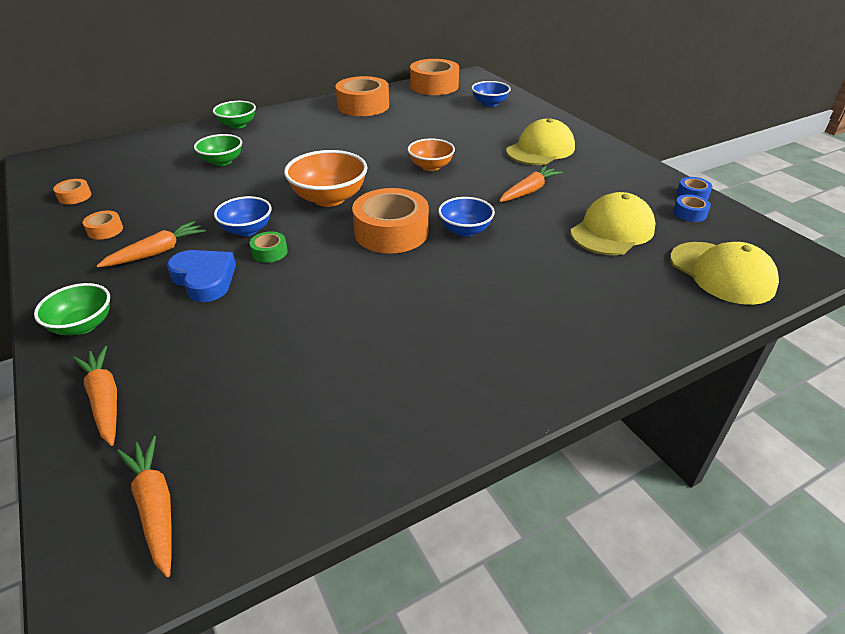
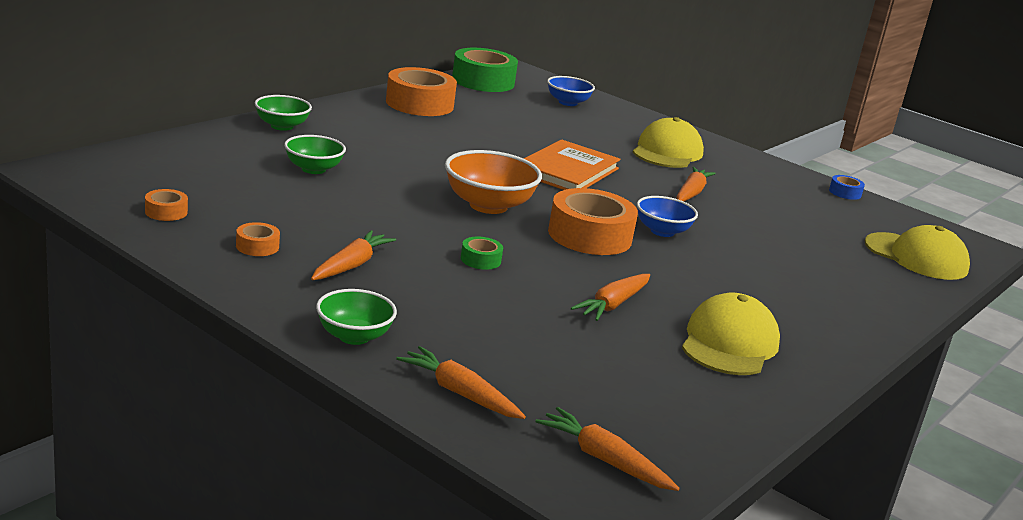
camera: 25 degrees left, 15 degrees down
(204, 279) = (438, 288): blue heart -> none
(247, 230) = (430, 240): blue bowl -> none
(344, 309) = (613, 304): none -> orange carrot
(431, 166) = (567, 171): orange bowl -> orange book
(434, 86) = (483, 81): orange tape -> green tape
(612, 230) = (799, 226): yellow cap -> yellow cap (729, 343)
(689, 213) = (854, 209): blue tape -> none

